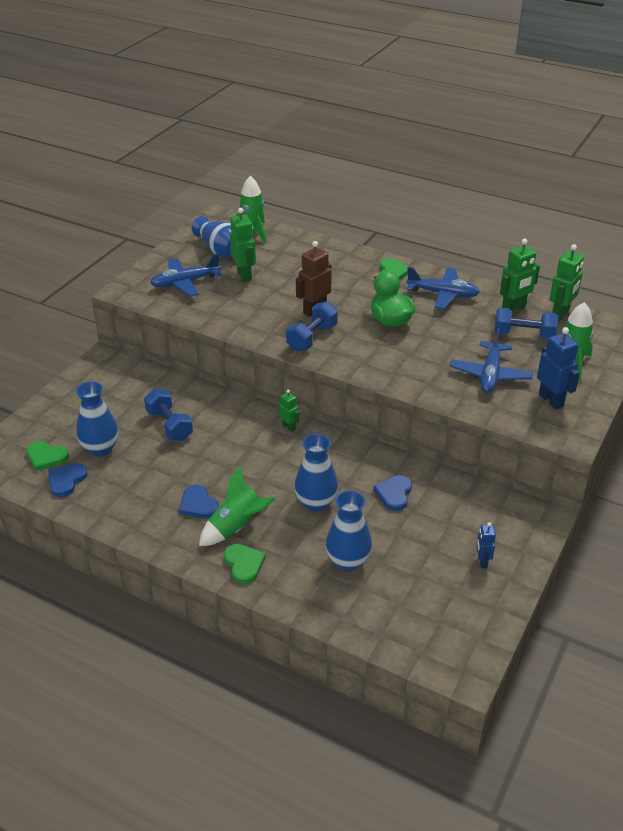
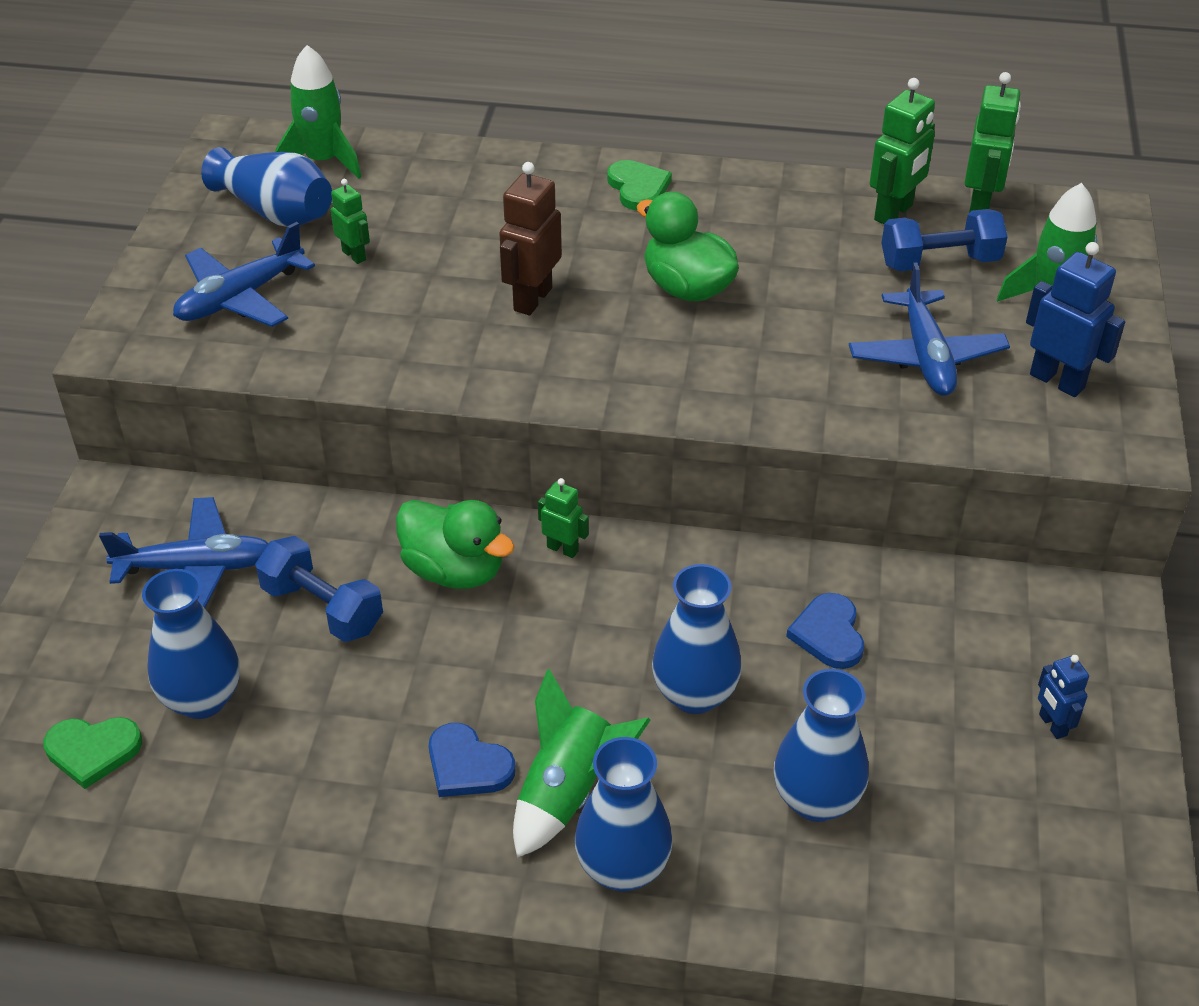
camera: 20 degrees left, 5 degrees up
(66, 480) = (164, 792): blue heart -> none
(235, 424) = (454, 570): none -> green duck
(244, 275) = (354, 255): green robot -> green robot, size x0.58
(244, 564) = (622, 868): green heart -> blue vase
(312, 338) = (558, 359): blue dumbbell -> none
(443, 294) = (754, 212): blue plane -> blue plane (196, 568)

